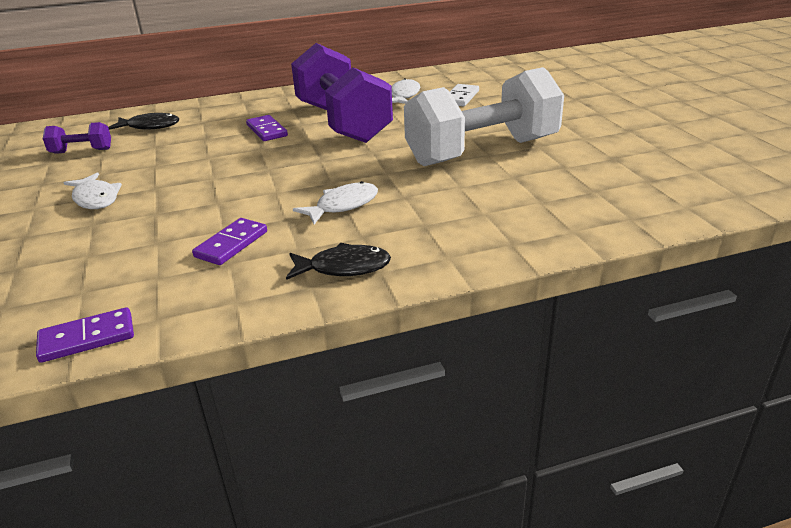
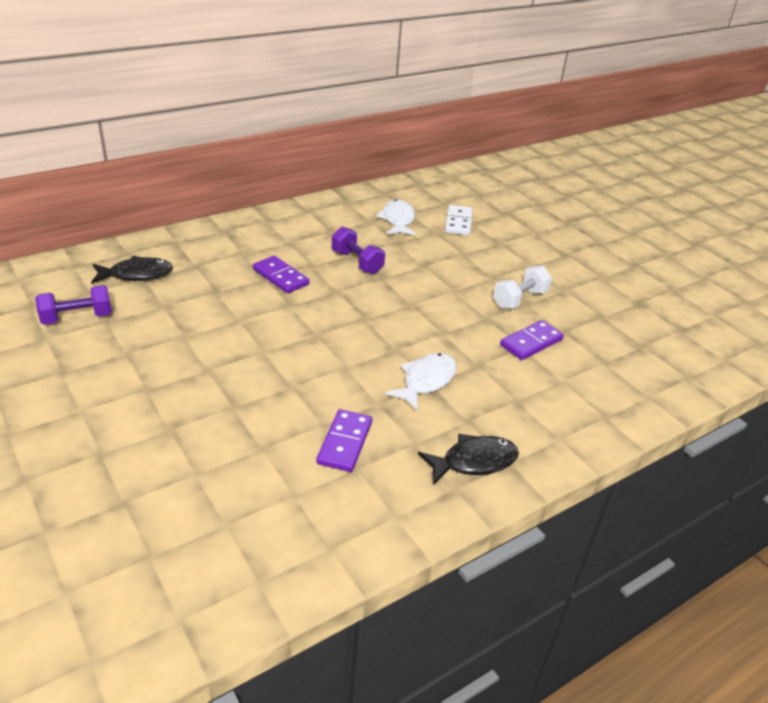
camera: 20 degrees left, 5 degrees up
(87, 338) = (275, 583): purple domino -> purple domino (531, 342)
(95, 198) = (148, 390): white fish -> none
(342, 122) = (357, 262): purple dumbbell -> purple dumbbell, size x0.41
(482, 152) = (519, 299): white dumbbell -> white dumbbell, size x0.41

